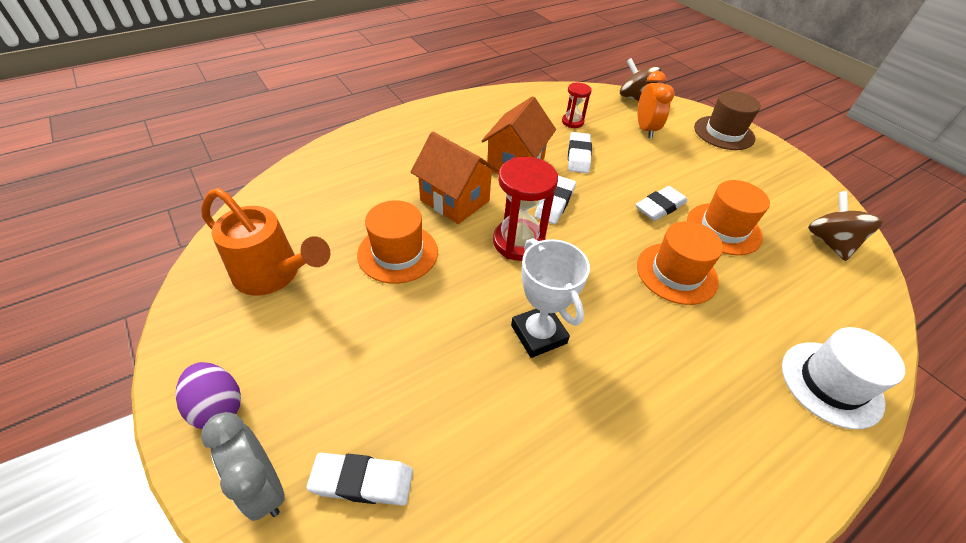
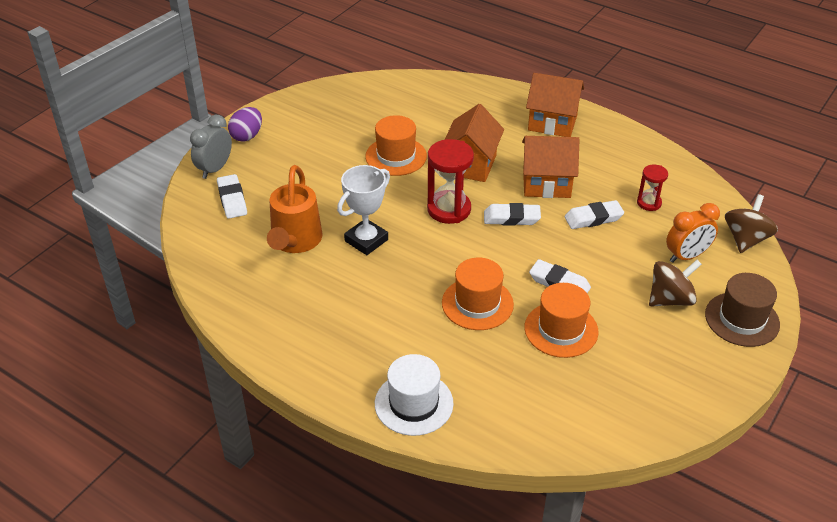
camera: 70 degrees right, 5 degrees down
(273, 274) = (342, 114): orange watering can -> orange watering can (295, 241)
(429, 129) = (552, 123): none -> orange house
(829, 242) = (600, 410): brown spinning top -> brown spinning top (670, 299)

